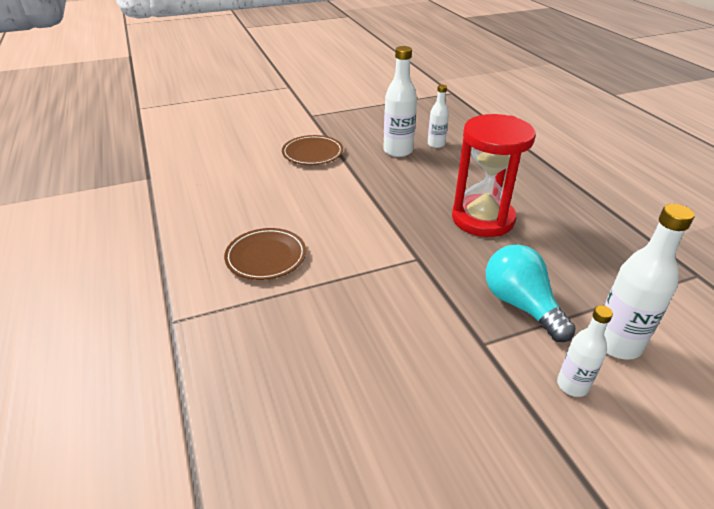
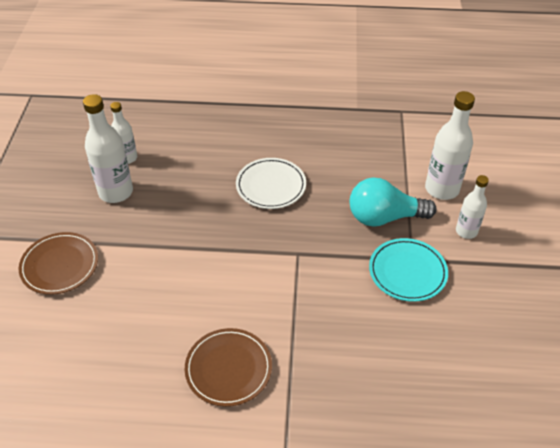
camera: 65 degrees left, 10 degrees up
(461, 345) = (407, 272): none -> turquoise plate
(482, 219) = (271, 186): red hourglass -> white plate

